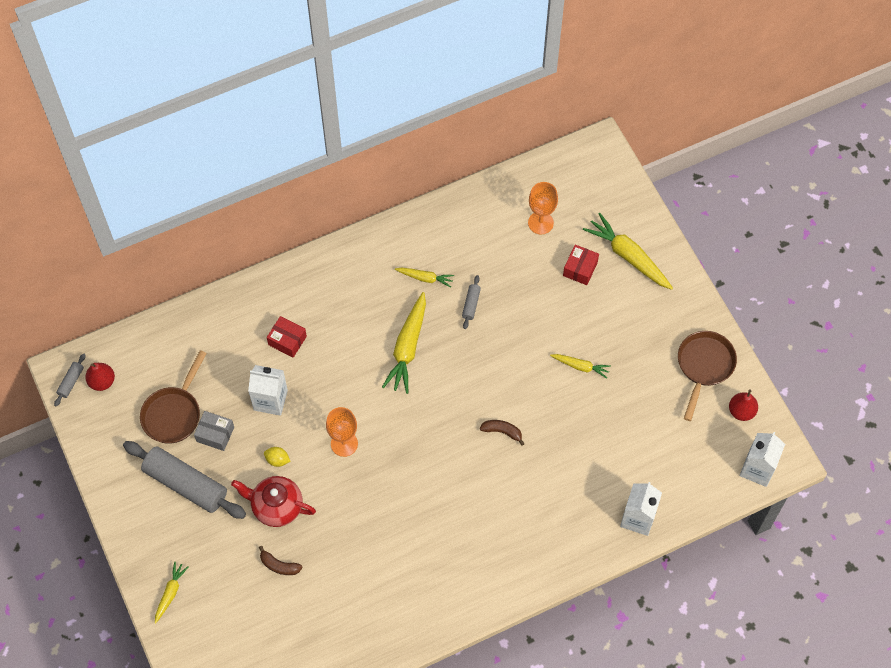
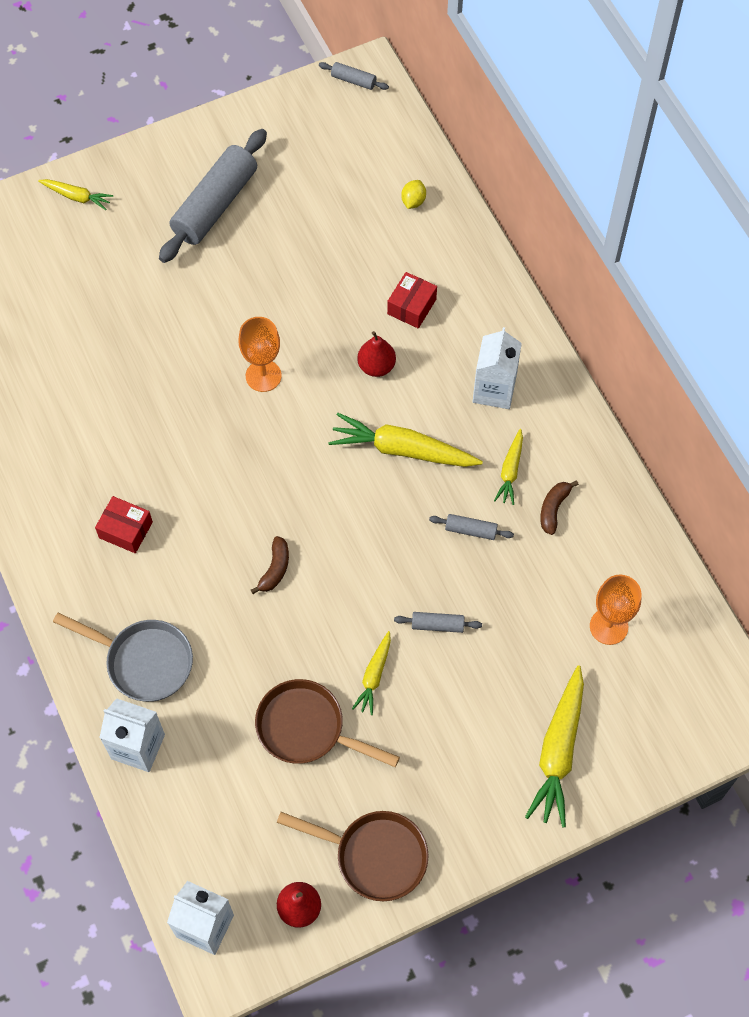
camera: 90 degrees right, 0 degrees up
(102, 381) = (354, 111): red pear -> red pear (376, 366)
(174, 413) = (310, 187): brown pan -> brown pan (307, 729)
(215, 434) = (280, 232): grey box -> none
(270, 400) = (326, 291): white carton -> white carton (494, 390)
(276, 506) = (180, 302): red teapot -> none
(277, 460) = (243, 301): yellow lemon -> yellow lemon (413, 201)
(279, 565) = (102, 308): brown banana -> brown banana (553, 509)
(542, 326) = (437, 625): none -> grey rolling pin
(575, 517) = (144, 661): none -> grey pan
(580, 269) = (534, 680): red box -> red box (126, 530)
(628, 256) = (558, 751): yellow carrot -> yellow carrot turned 150 degrees clockwise

